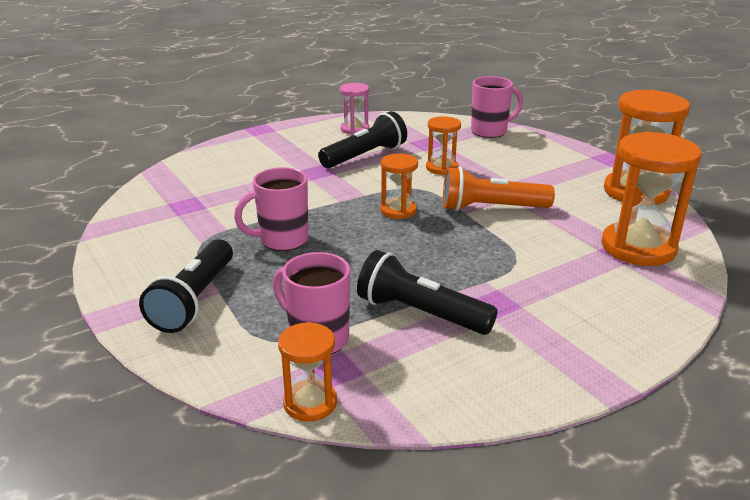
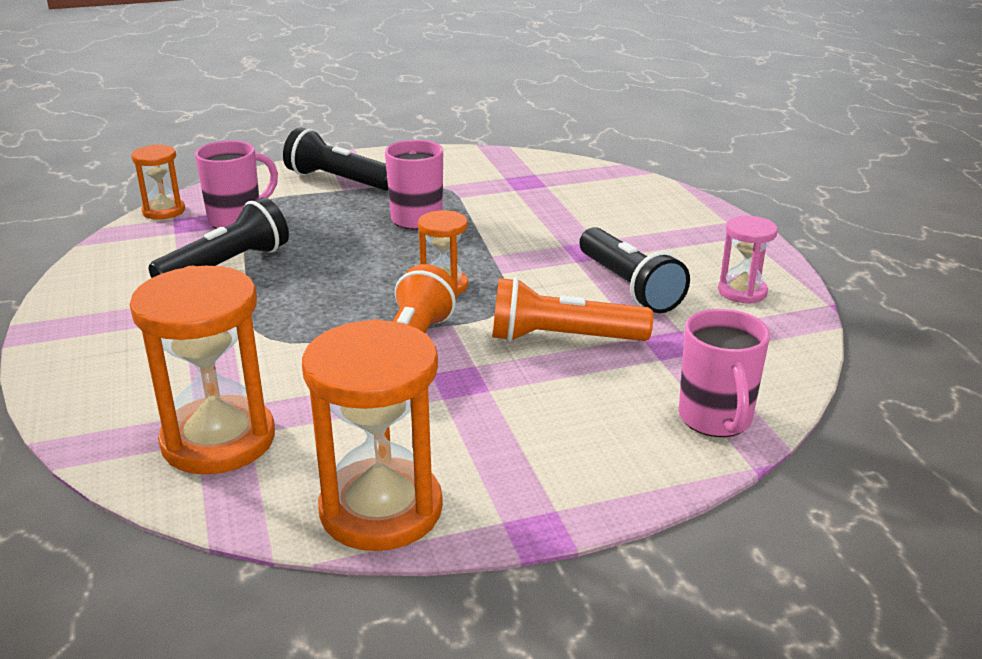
camera: 105 degrees right, 0 degrees up
(442, 168) = (563, 338): orange hourglass -> orange flashlight

